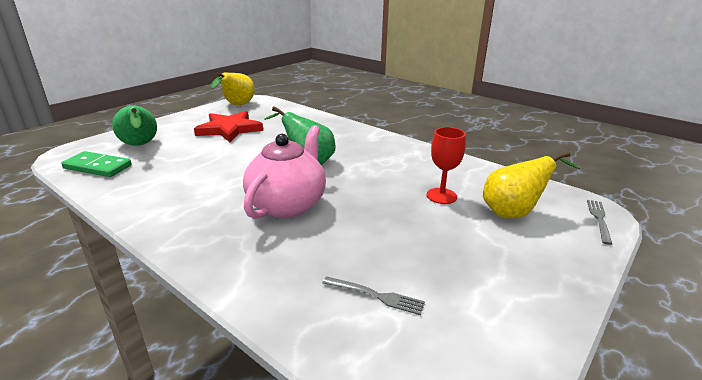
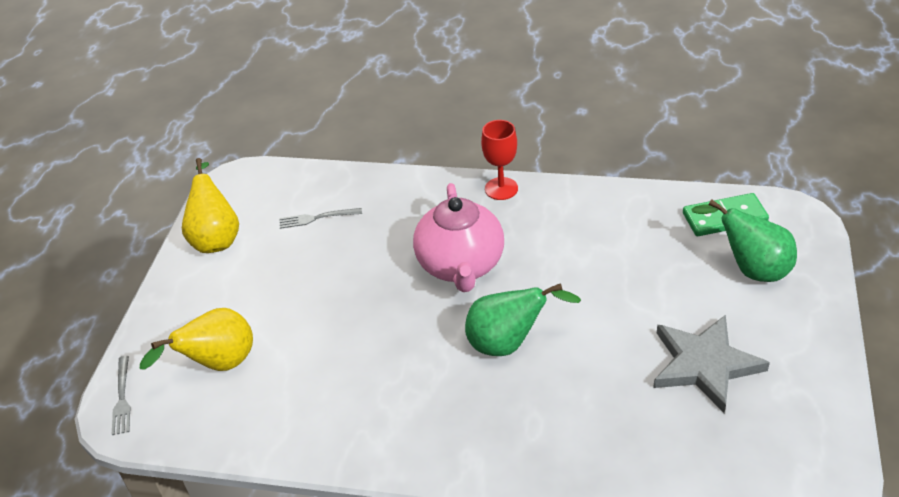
camera: 155 degrees right, 15 degrees up
(229, 129) = (705, 364): red star -> grey star
(237, 105) = (809, 449): yellow pear -> yellow pear (216, 238)
(441, 196) = (306, 356): red goblet -> red goblet (501, 188)

